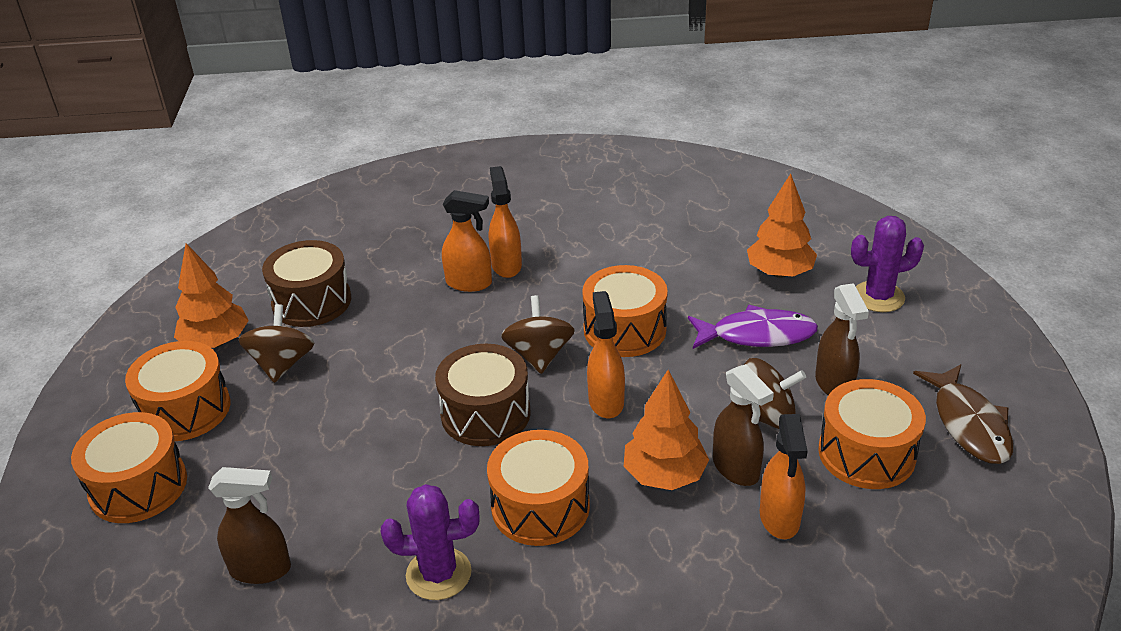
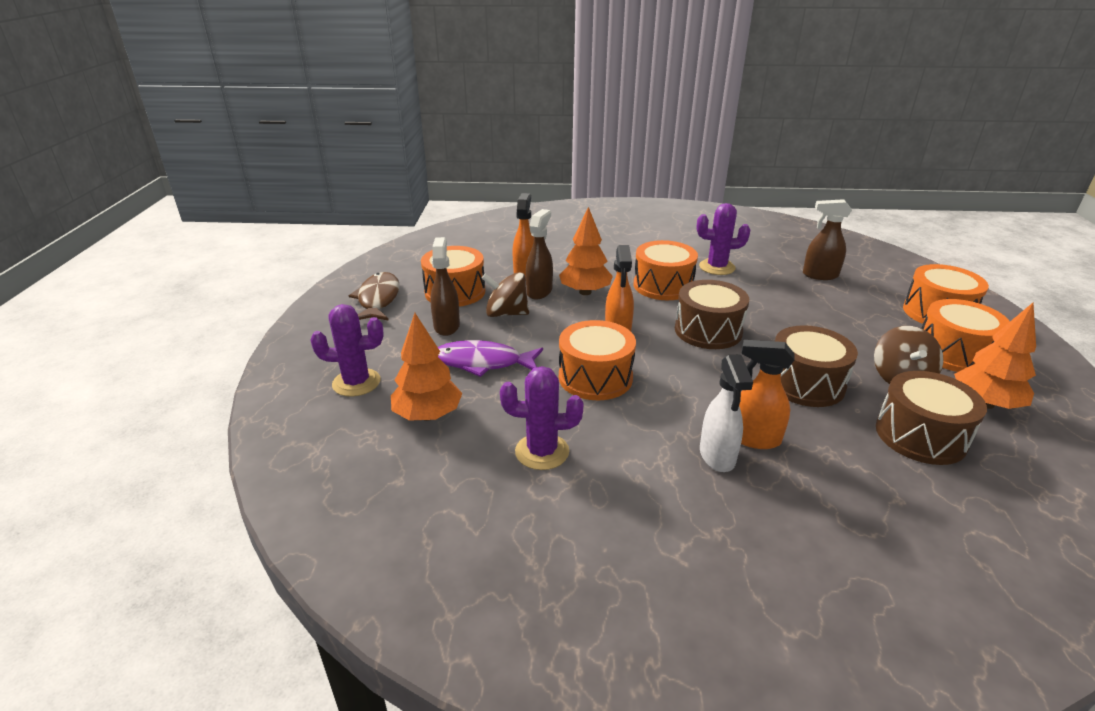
camera: 175 degrees left, 5 degrees down
(393, 346) = (805, 383): none -> brown drum
(506, 265) = (717, 456): orange spray bottle -> white spray bottle
(539, 355) = (671, 364): brown spinning top -> none
(660, 253) = (542, 452): none -> purple cactus
(736, 469) = (539, 291): brown spray bottle -> brown spray bottle turned 45 degrees clockwise

